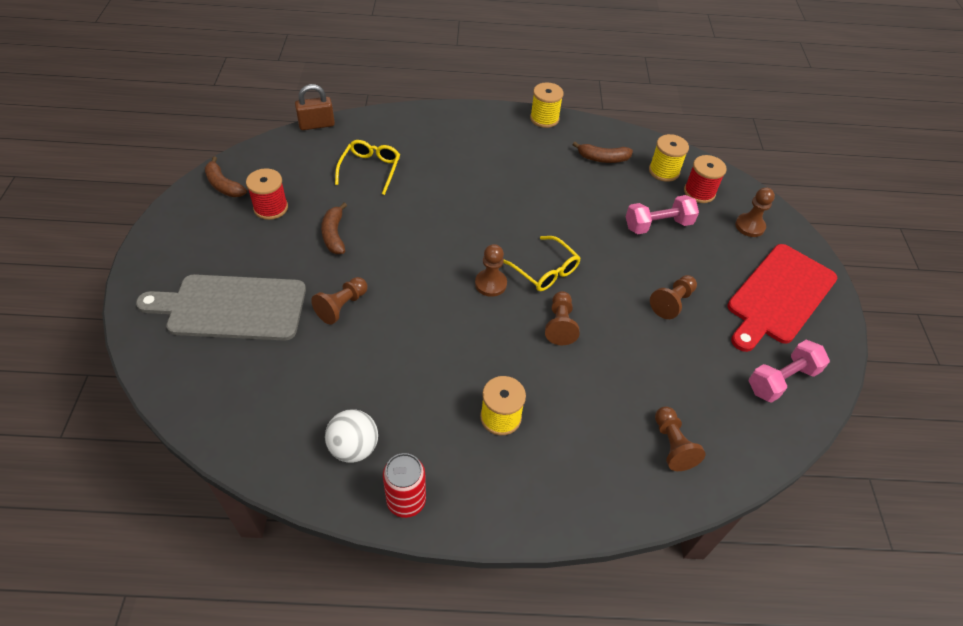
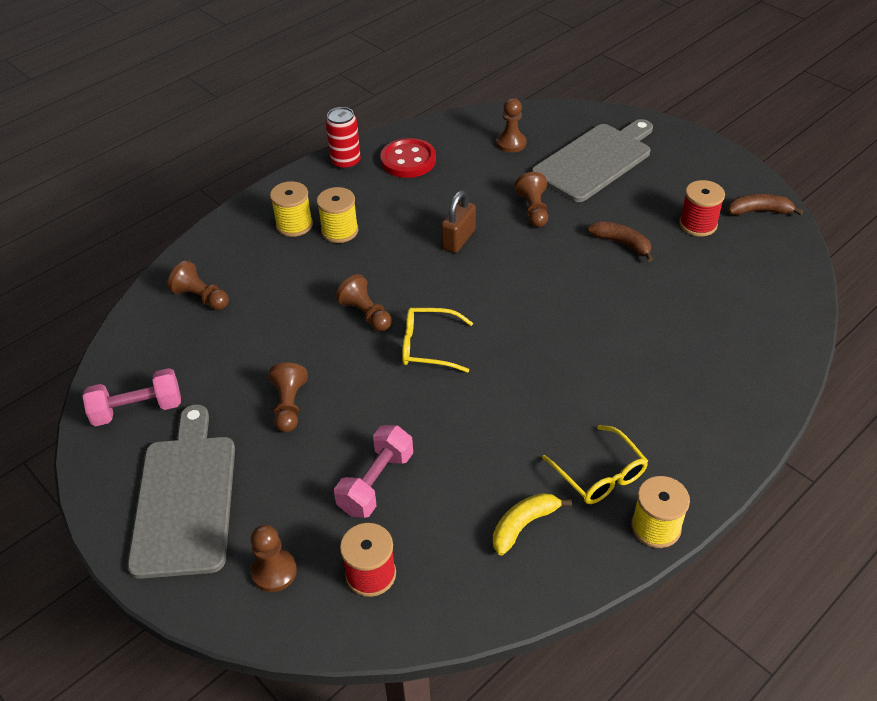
camera: 140 degrees right, 5 degrees down
(316, 125) = (815, 312): brown padlock -> brown padlock (458, 239)
(354, 447) = (408, 160): white ball -> red button
(370, 170) = (696, 311): yellow glasses -> yellow glasses (599, 474)
(490, 284) = (457, 302): brown pawn -> brown pawn (511, 143)
(603, 158) = (523, 525): brown banana -> yellow banana
(664, 171) = (439, 571): yellow spool -> yellow spool (294, 225)
(779, 296) = (185, 498): red cutting board -> grey cutting board
(782, 380) = (137, 409): pink dumbbell -> pink dumbbell turned 60 degrees clockwise

